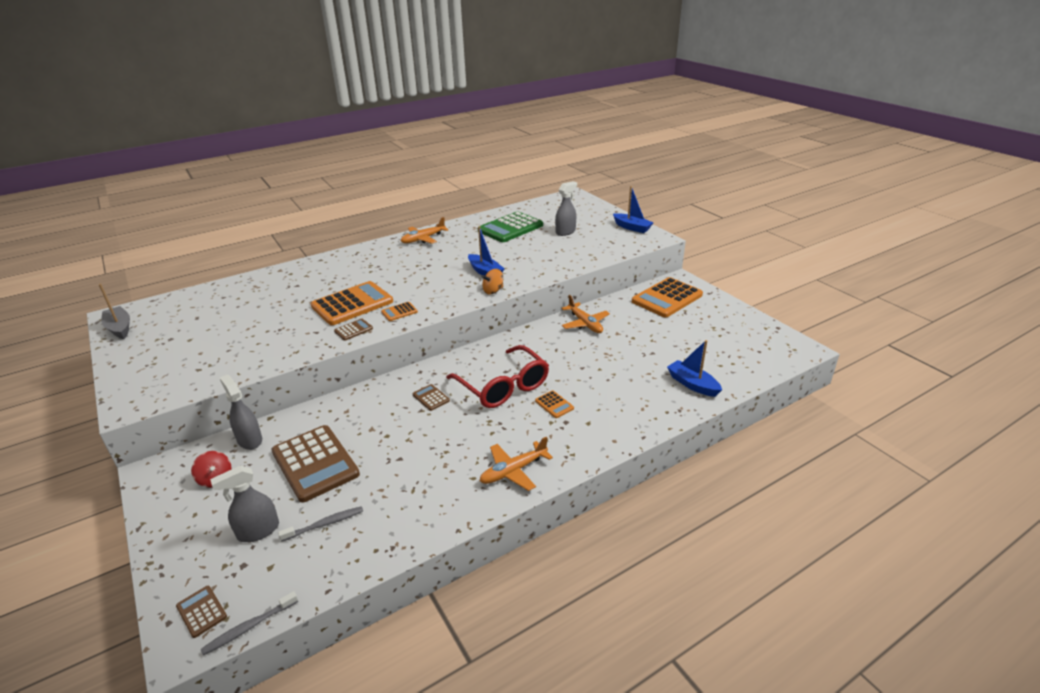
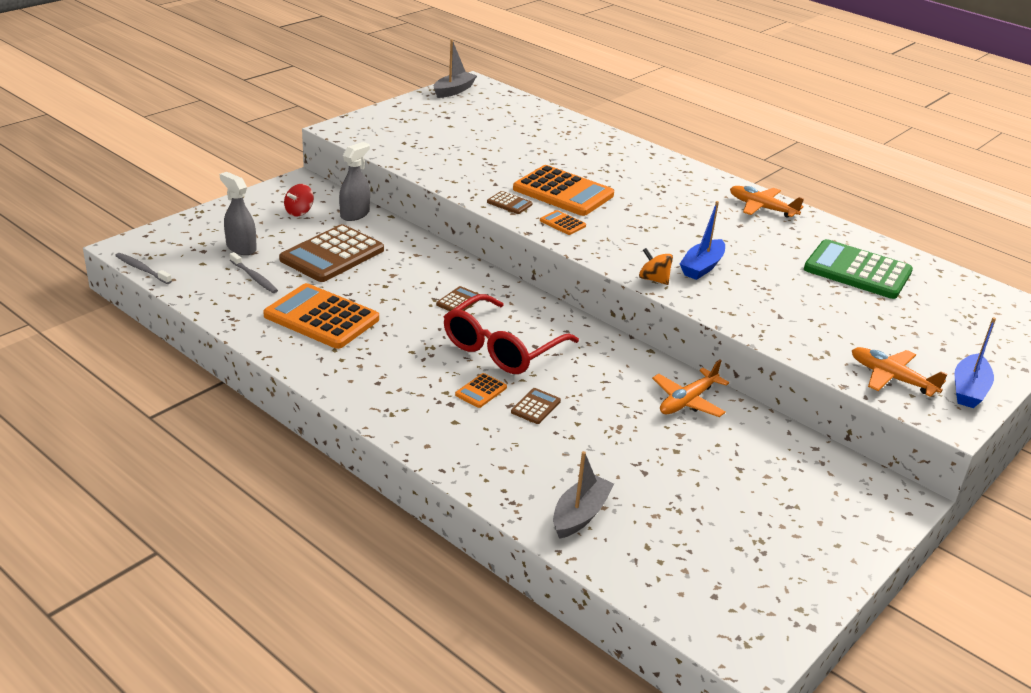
camera: 70 degrees right, 0 degrees up
(201, 611) = (156, 245): brown calculator -> brown calculator (535, 406)
(513, 471) = (351, 374): orange plane -> orange plane (892, 378)
(565, 232) = (889, 322): grey spray bottle -> none
(667, 298) = (823, 484): orange calculator -> orange calculator (321, 317)
(692, 384) = (580, 515): blue boat -> grey boat

